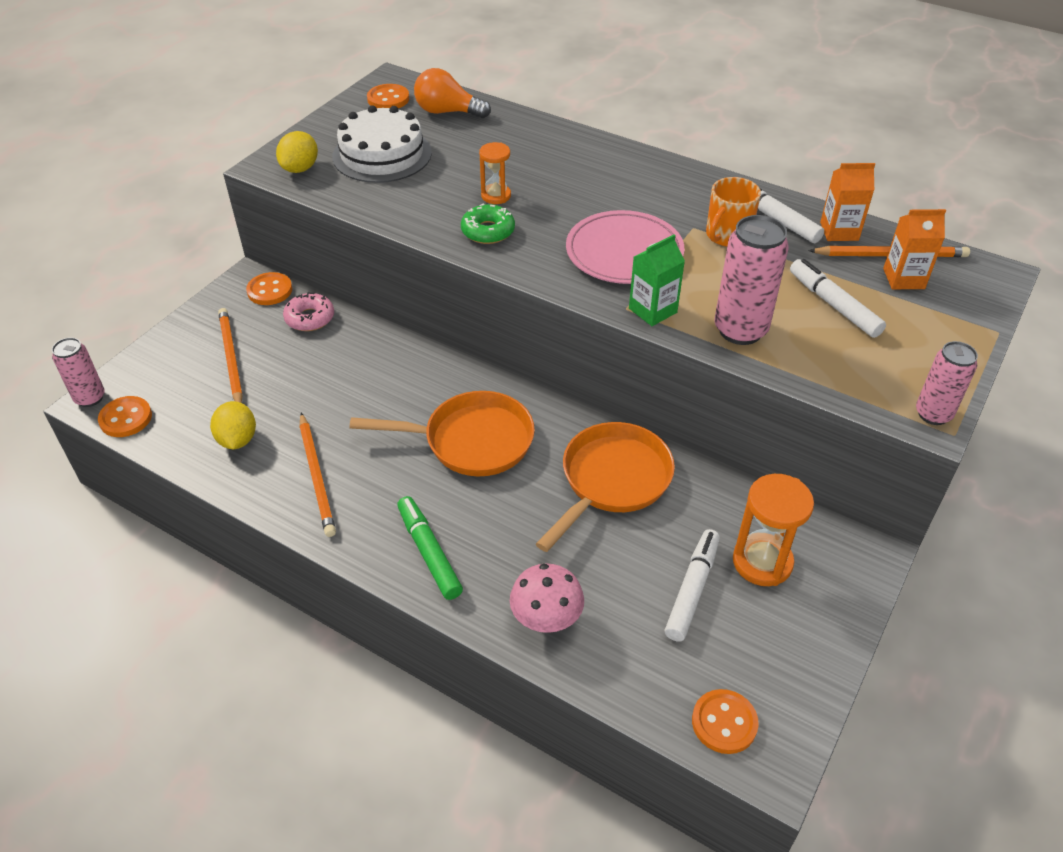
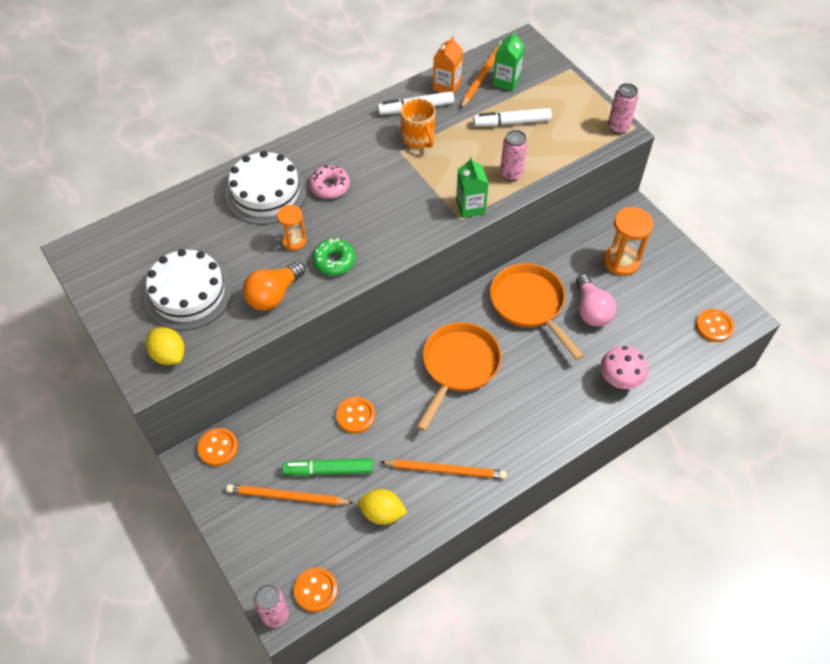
camera: 65 degrees left, 10 degrees up
(310, 318) = (271, 428): pink donut -> pink donut (330, 186)
(388, 99) = (106, 263): orange button -> orange button (355, 416)
(429, 552) = (543, 424): green marker -> green marker (328, 470)
(448, 112) = (157, 231): orange light bulb -> orange light bulb (274, 294)
(548, 157) = (266, 193): none -> white cake
(624, 252) = (404, 196): pink plate -> none
(648, 551) = (591, 310): none -> pink light bulb
(692, 589) = (626, 302): white marker -> none
(740, 330) = (511, 174): pink can -> pink can, size x0.63
(903, 278) = (506, 81): orange carton -> green carton

